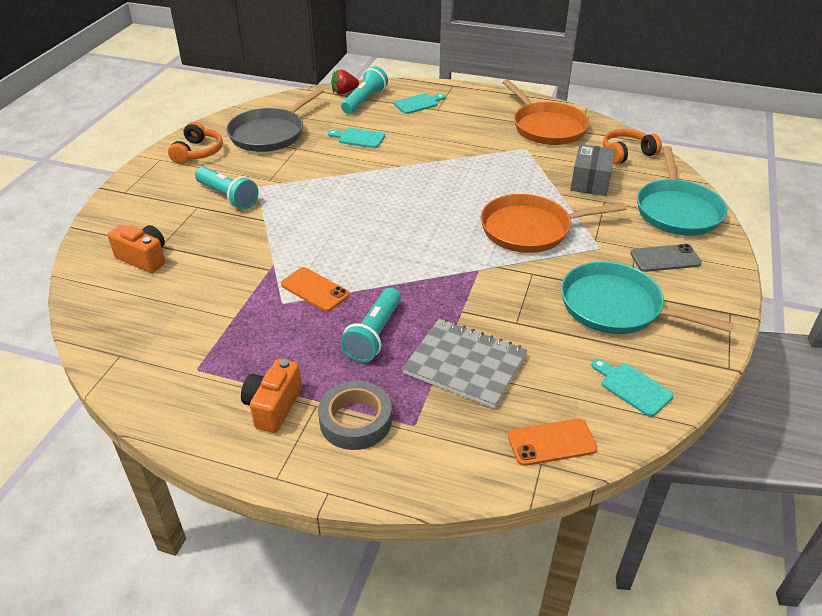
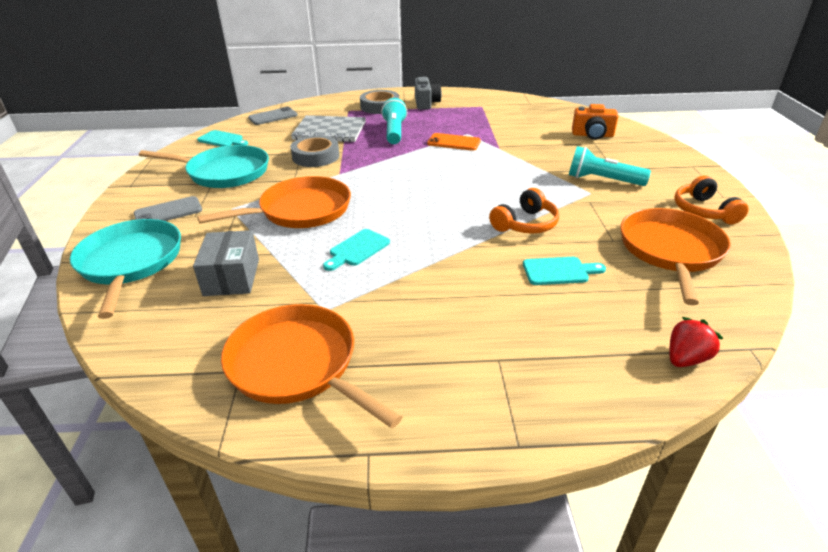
camera: 160 degrees right, 5 degrees down
(270, 134) = (670, 250): grey pan -> orange pan
(273, 406) = (426, 103): orange camera -> grey camera
(365, 101) = (629, 346): turquoise flashlight -> none
(418, 103) = (540, 364): turquoise cutting board -> turquoise cutting board (357, 249)
(499, 308) = (315, 156): none -> grey tape
(551, 442) = (273, 116): orange phone -> grey phone
(626, 153) = (167, 338): orange headphones -> orange headphones (525, 224)

